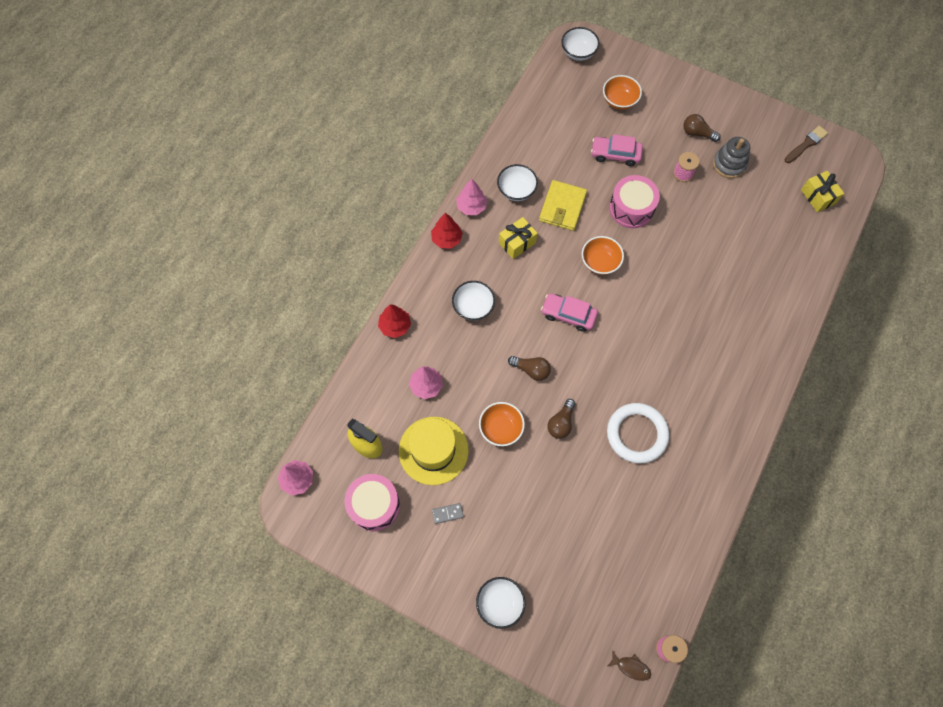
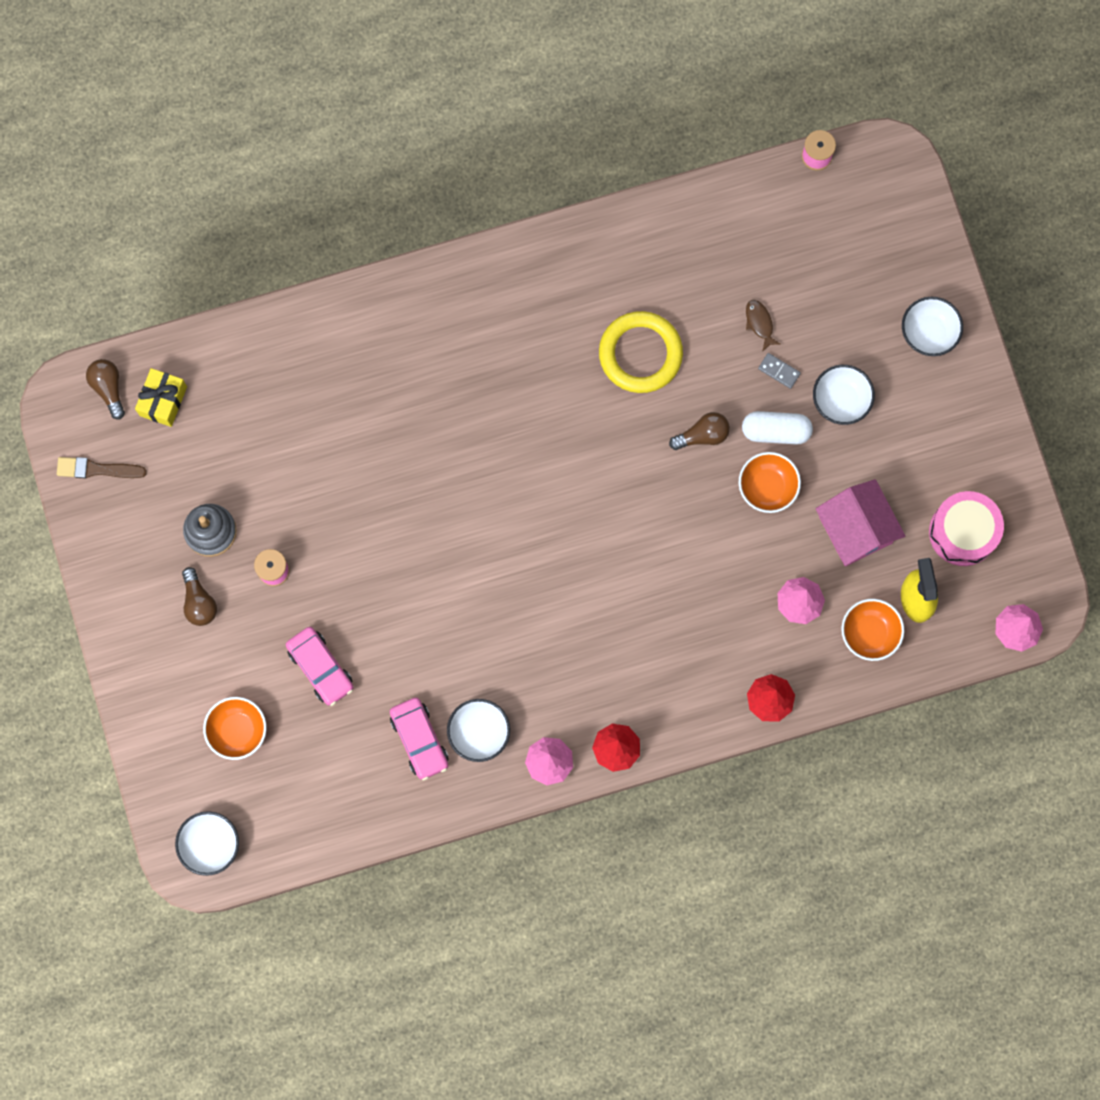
camera: 135 degrees left, 10 degrees up
(433, 450) = (855, 530): yellow hat -> pink house
(447, 513) = (900, 456): grey domino -> grey domino (779, 371)
(473, 307) = (667, 641): white bowl -> white bowl (841, 400)
(517, 243) = (544, 669): yellow gift -> none
(526, 462) = (776, 431): none -> white capsule
(531, 370) = (676, 516): brown light bulb -> brown light bulb (108, 388)
(562, 207) = (450, 662): yellow wallet -> none
(568, 315) = (577, 535): pink car -> pink car (419, 740)
(600, 262) = (481, 559): orange bowl -> orange bowl (869, 633)
(631, 208) = (377, 586): pink drum -> none
(631, 667) = (864, 173): brown fish -> brown fish (759, 323)
(636, 434) = (640, 354): white ring -> yellow ring

